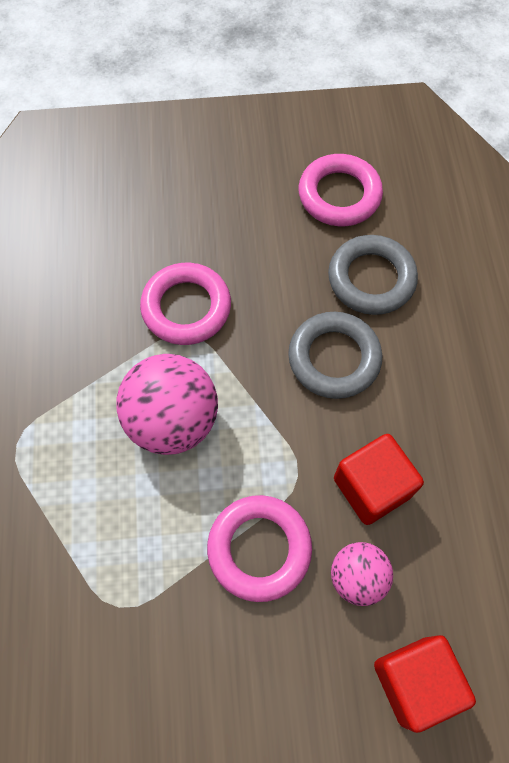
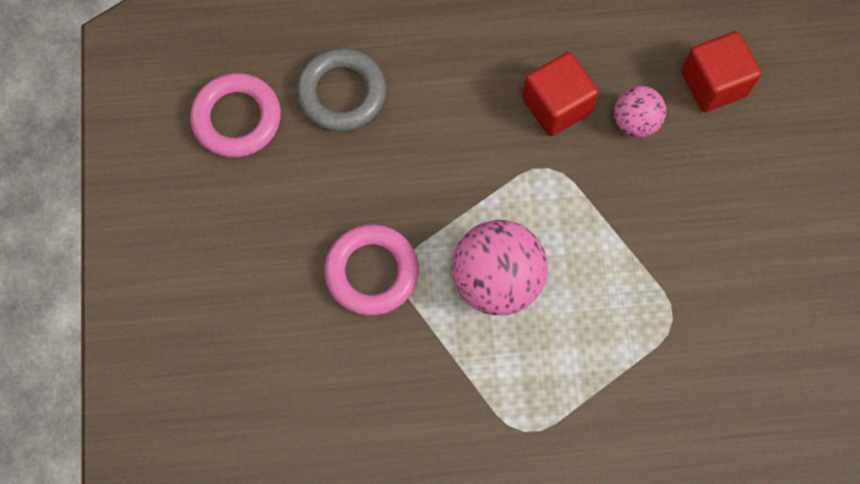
camera: 90 degrees left, 5 degrees up
(259, 548) = (615, 201): pink ring -> none
(334, 358) = (430, 132): grey ring -> none

